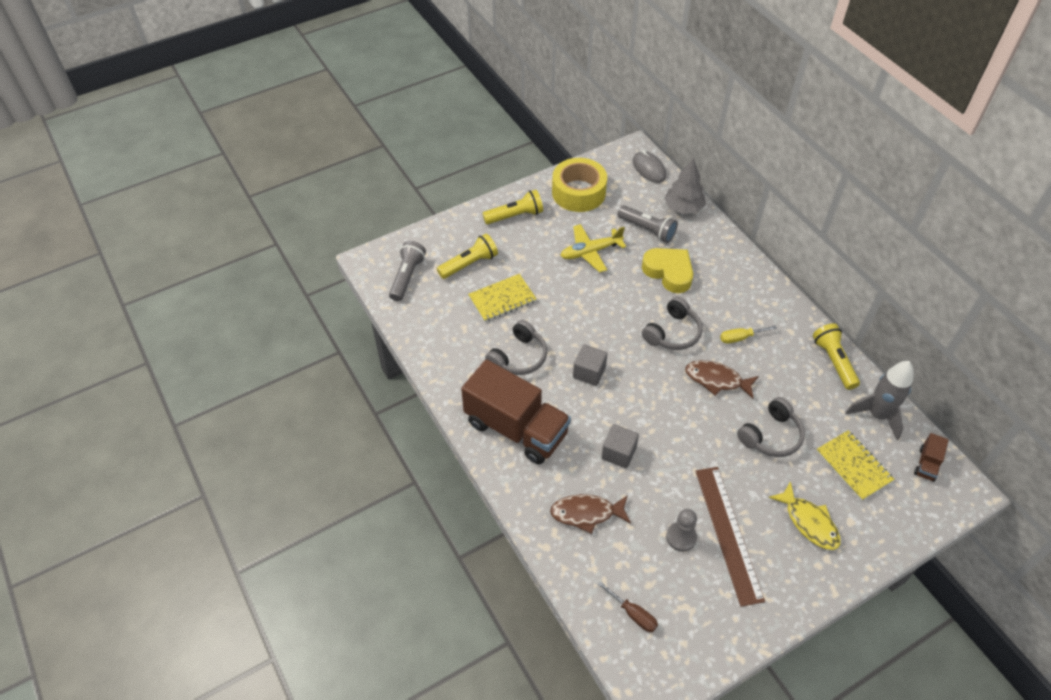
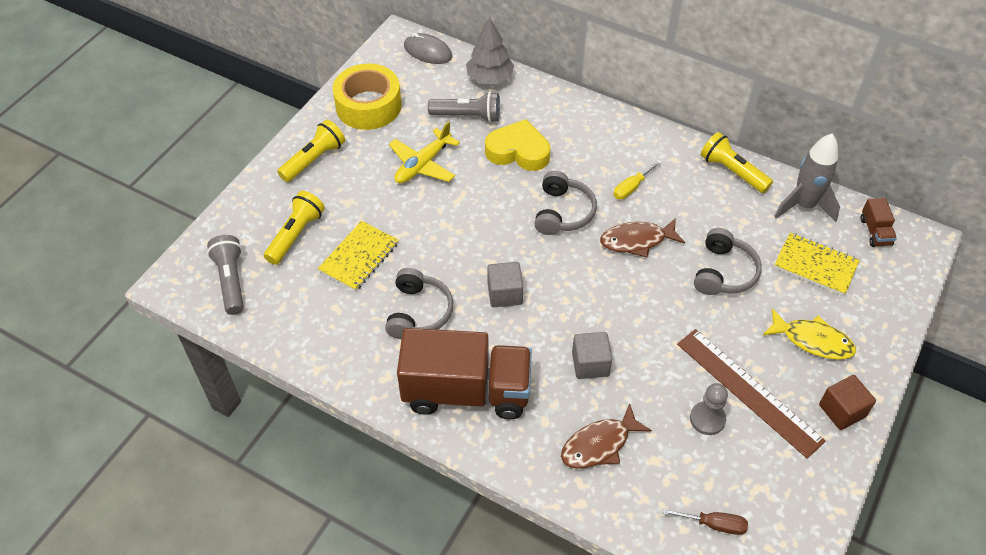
camera: 30 degrees left, 0 degrees up
(795, 586) = (842, 410): none -> brown cube

